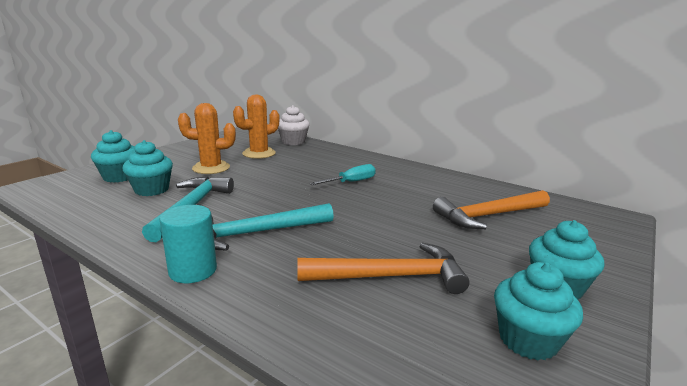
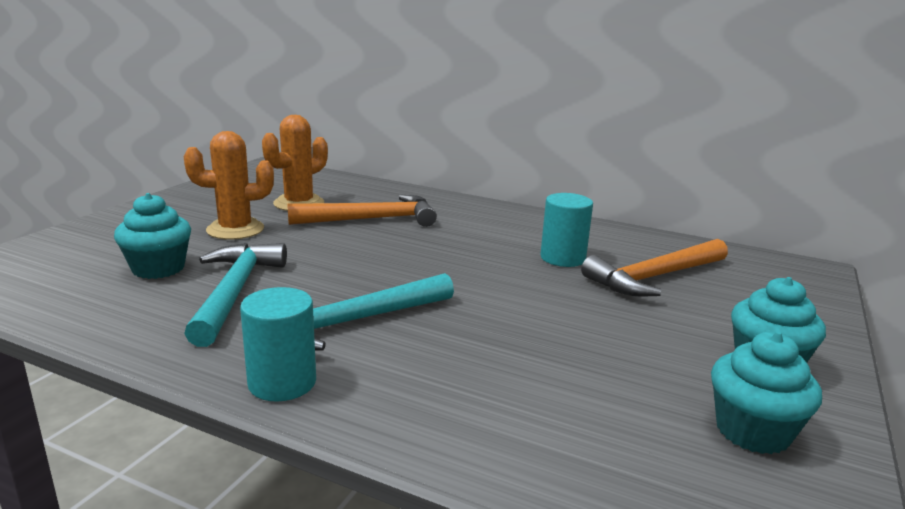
camera: 10 degrees left, 0 degrees up
(119, 177) = (95, 251): turquoise cupcake -> none
(293, 142) = (343, 183): white cupcake -> none
(351, 182) = (453, 240): turquoise screwdriver -> none
(391, 277) = (559, 368): orange hammer -> orange hammer (372, 219)
(424, 198) = (563, 258): none -> turquoise cylinder

